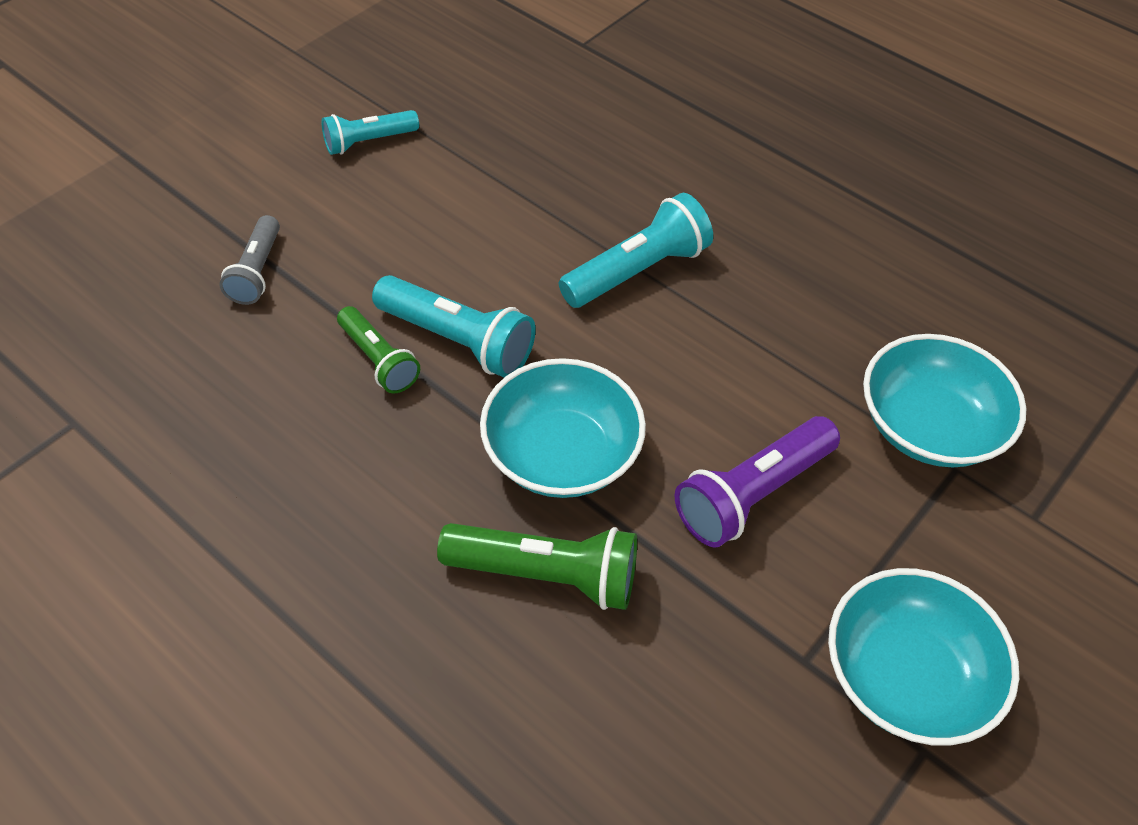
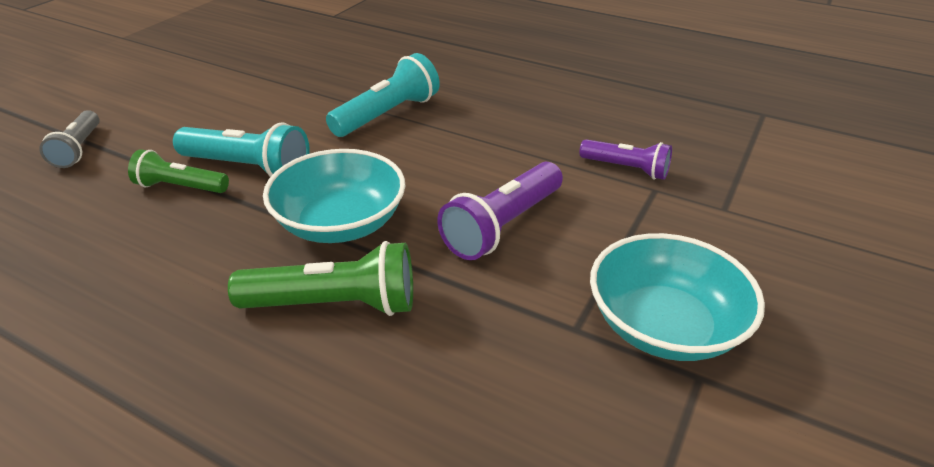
camera: 10 degrees left, 15 degrees down
(368, 142) = (176, 73): turquoise flashlight -> none
(378, 360) = (180, 187): green flashlight -> green flashlight turned 150 degrees clockwise
(929, 426) = (626, 169): turquoise bowl -> purple flashlight

